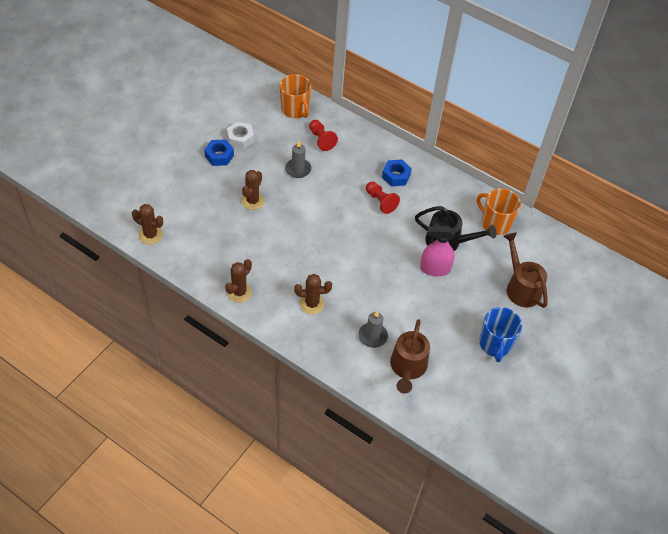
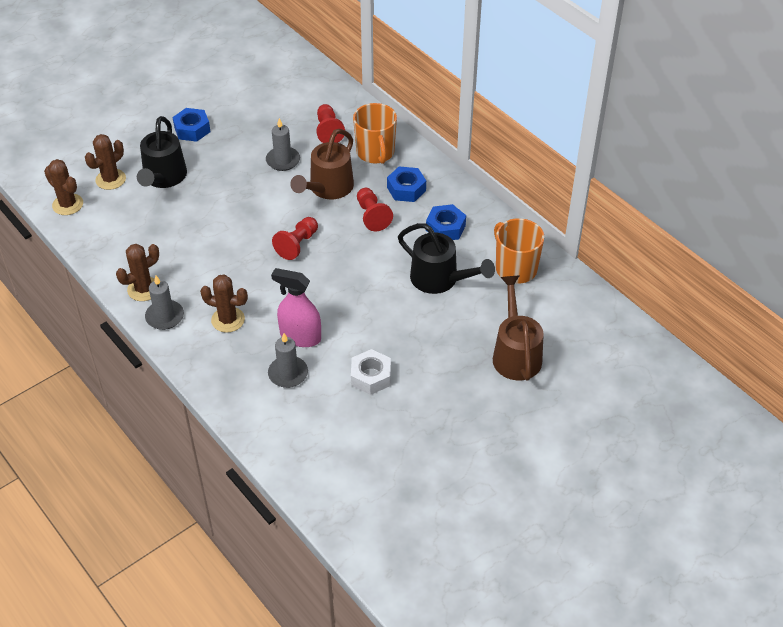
camera: 20 degrees right, 5 degrees down
(215, 200) = (163, 178): none -> black watering can
(240, 138) = (227, 114): white nut -> white nut (371, 376)
(252, 201) = (209, 187): brown cactus -> brown cactus (110, 179)
(264, 311) = (165, 316): none -> grey candle
(295, 110) = (311, 92): orange mug -> orange mug (375, 153)
(337, 234) = (297, 244): none -> red pawn
(407, 368) = (316, 422): brown watering can -> brown watering can (327, 189)
(435, 201) = (445, 228): none -> blue nut
(435, 269) = (407, 309): pink spray bottle -> pink spray bottle (300, 337)
(495, 344) = (447, 417): blue mug -> none

